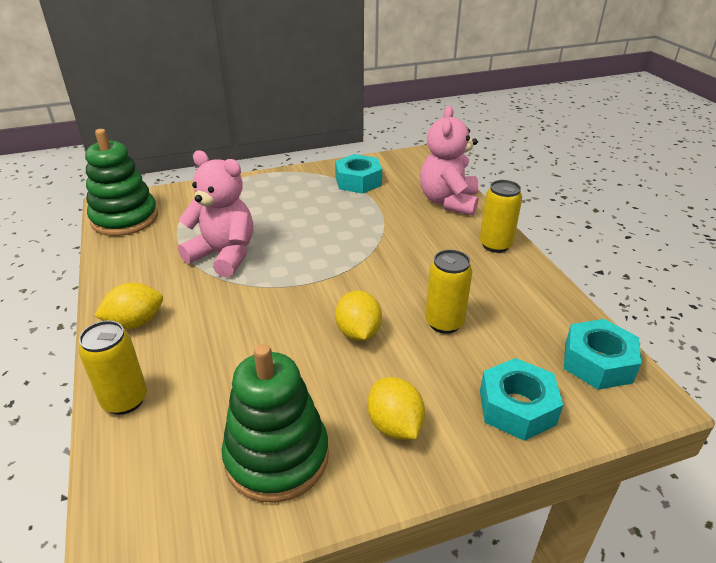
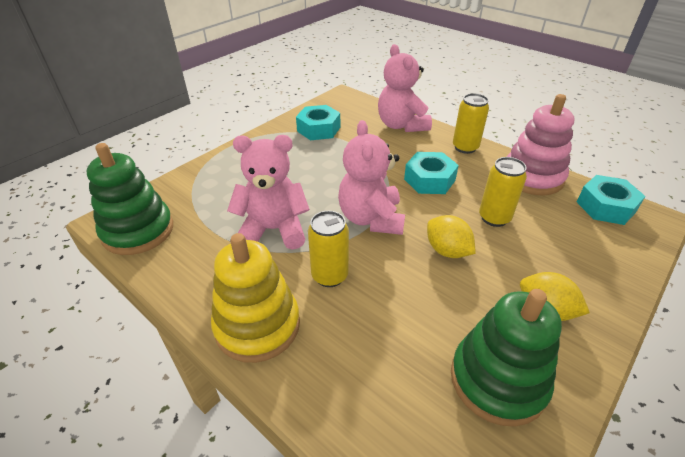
camera: 30 degrees left, 5 degrees up
(125, 400) = (326, 402): yellow can -> yellow can (329, 276)
(135, 323) = (257, 325): yellow lemon -> yellow stacking toy
(318, 277) = (371, 218): none -> pink teddy bear
(517, 407) = (598, 259): turquoise nut -> turquoise nut (429, 180)
(540, 300) = (532, 177): none -> pink stacking toy

